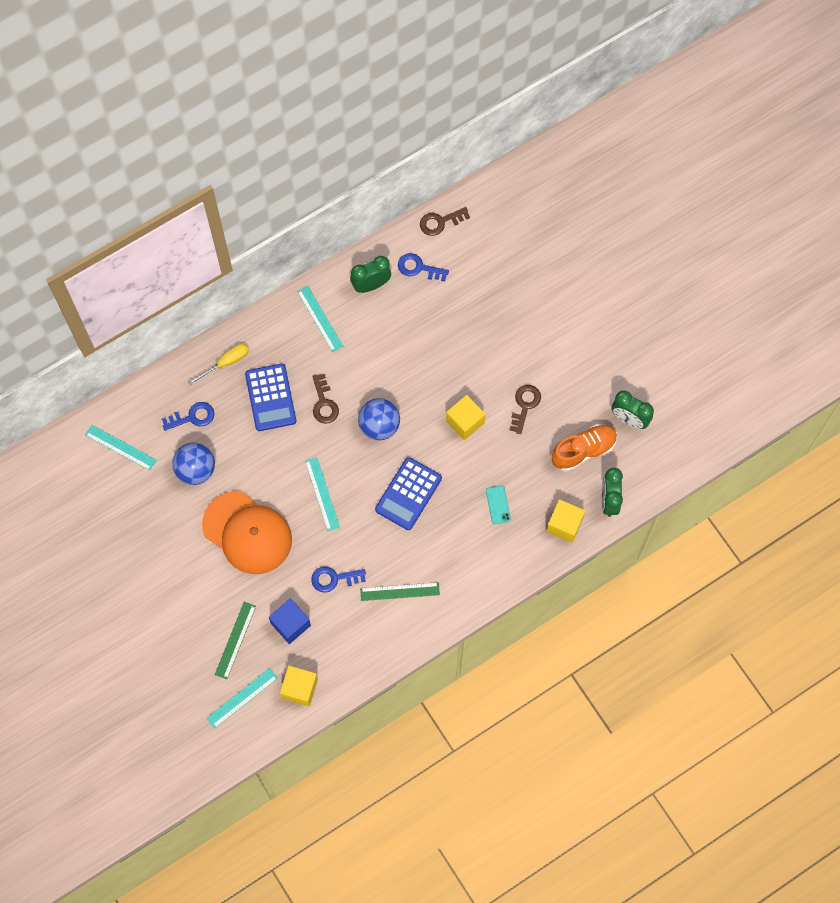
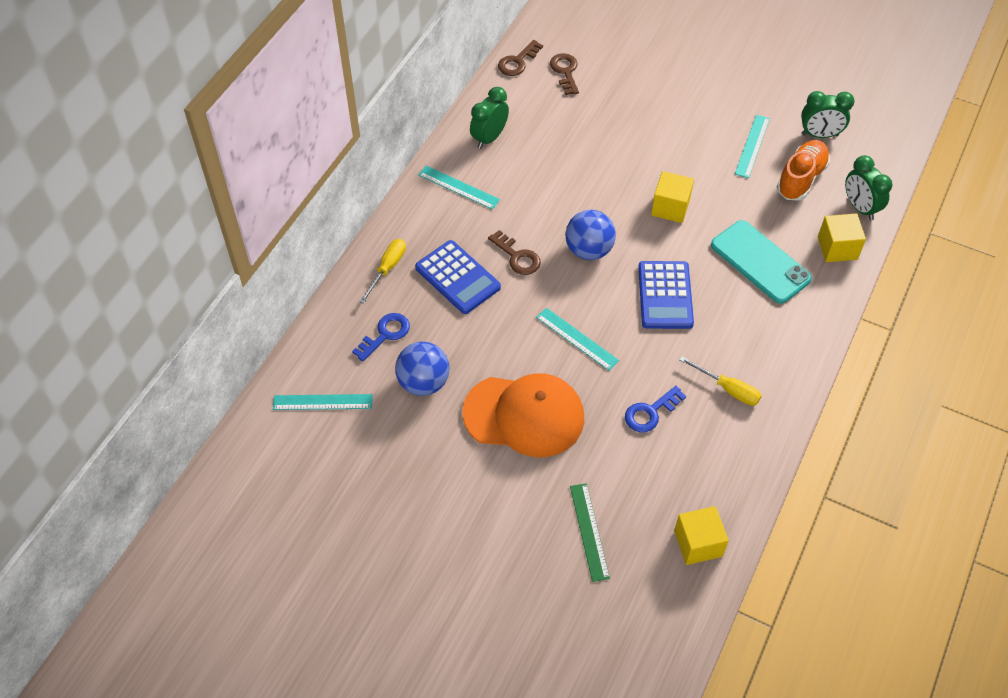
camera: 30 degrees left, 15 degrees down
(242, 698) = (641, 589): turquoise ruler -> turquoise ruler (752, 146)
(290, 624) = (638, 482): blue cube -> none
(400, 591) = (728, 389): green ruler -> yellow screwdriver
(418, 268) = (525, 105): blue key -> none
(498, 504) = (760, 262): turquoise phone -> turquoise phone, size x2.20
(525, 405) = (715, 168): brown key -> brown key (565, 71)

